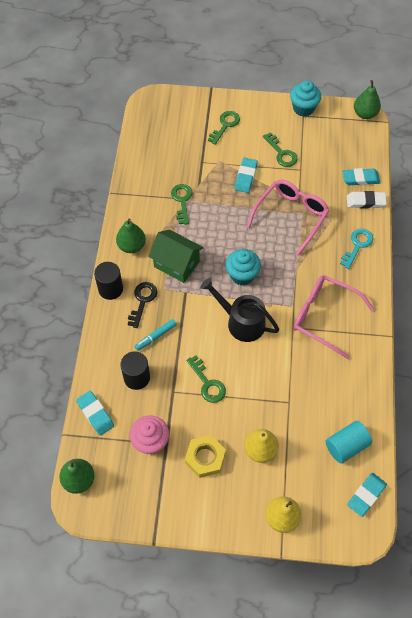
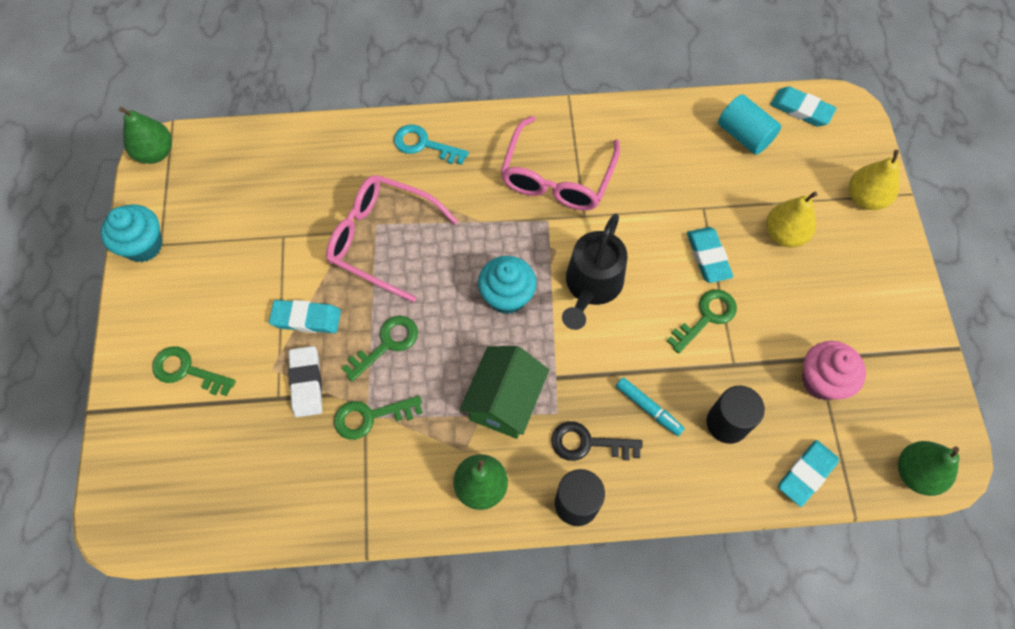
camera: 100 degrees left, 5 degrees up
(205, 458) = (820, 302): yellow nut -> none
(281, 153) = (249, 268): green key -> green key (387, 344)
(360, 179) = (295, 149): turquoise eraser -> turquoise eraser (708, 257)
(365, 201) = (340, 140): white eraser -> white eraser (306, 383)

